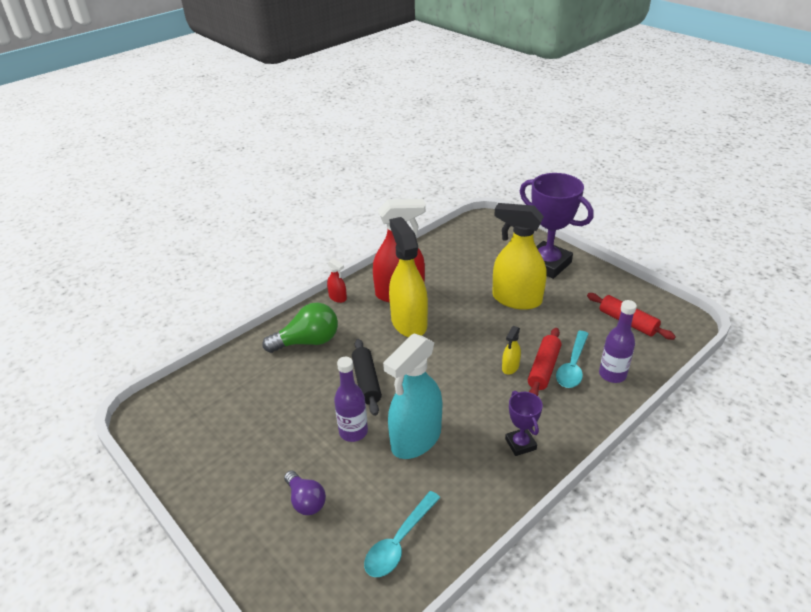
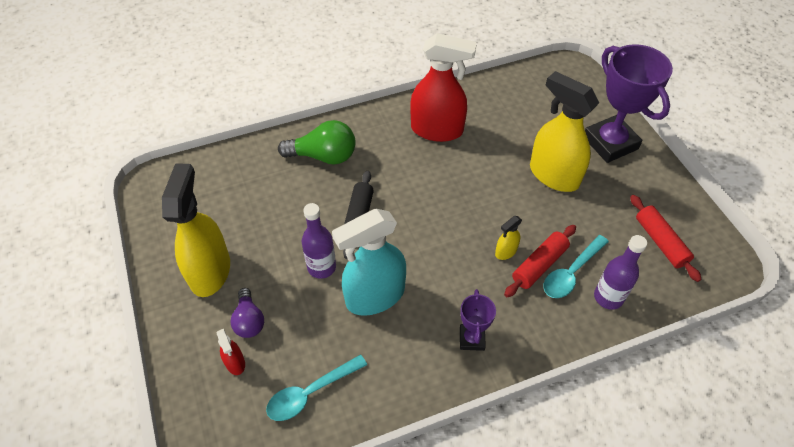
camera: 20 degrees right, 15 degrees up
(338, 297) = (374, 115): red spray bottle -> red spray bottle (235, 363)
(409, 323) = (429, 167): yellow spray bottle -> yellow spray bottle (210, 271)

